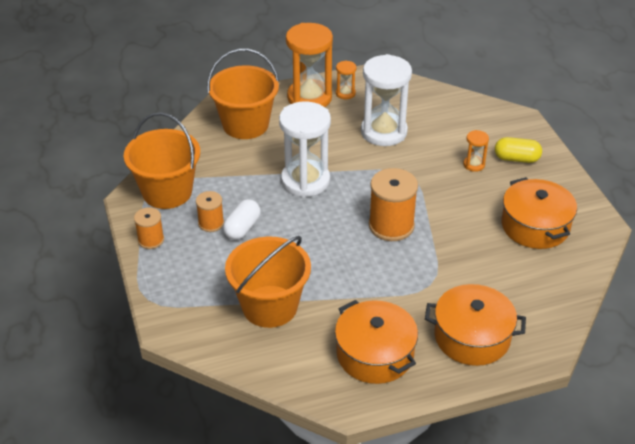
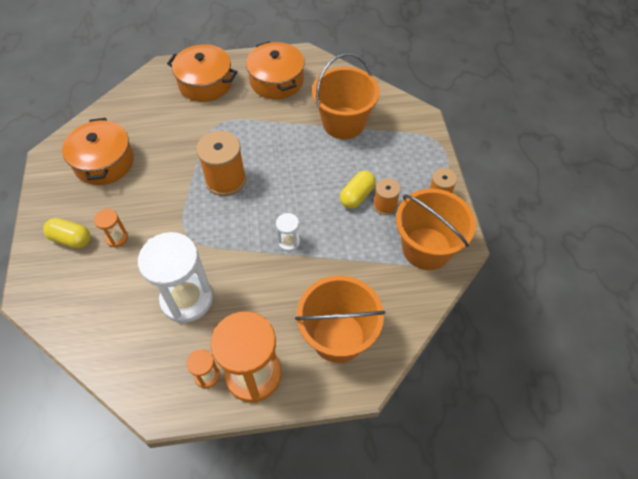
camera: 170 degrees left, 15 degrees up
(242, 228) = (357, 196): white capsule -> yellow capsule
(305, 181) = (289, 242): white hourglass -> white hourglass, size x0.45

